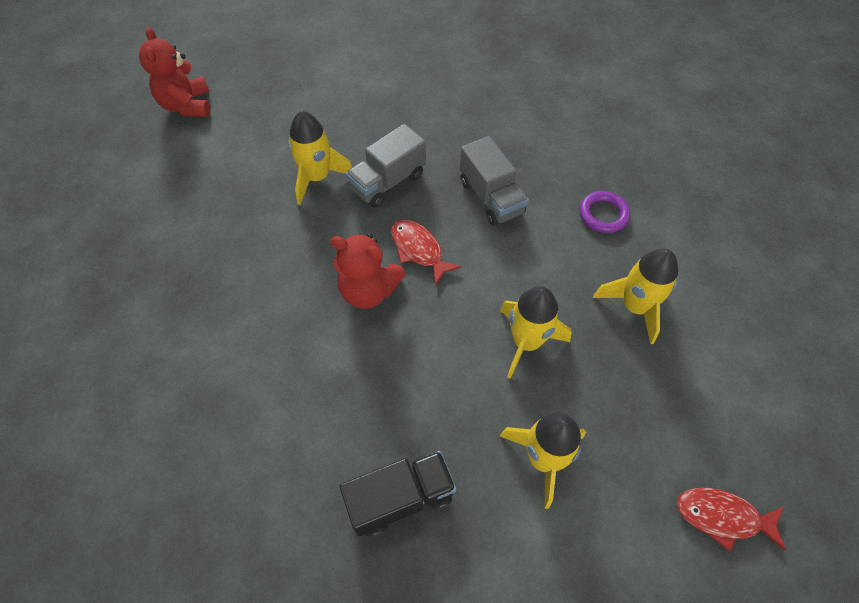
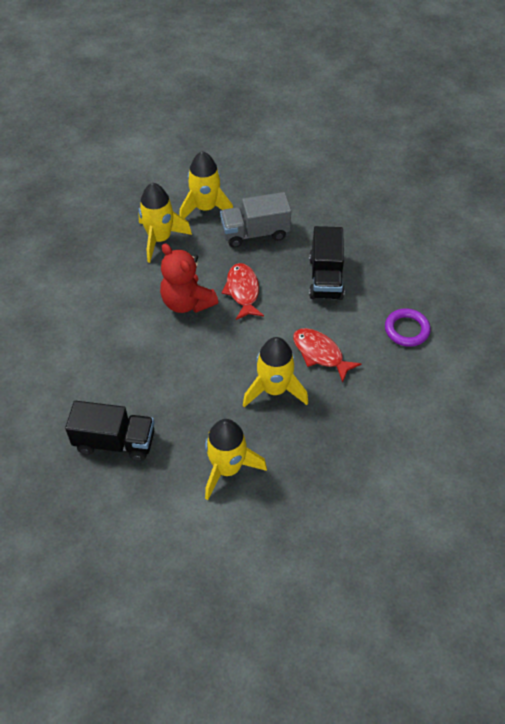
camera: 30 degrees right, 5 degrees down
(187, 105) = (148, 118): red teddy bear -> none
(491, 197) = (326, 278): grey truck -> black truck
(635, 306) = (377, 406): yellow rocket -> yellow rocket (160, 239)
(722, 517) = (327, 572): red fish -> red fish (320, 353)

